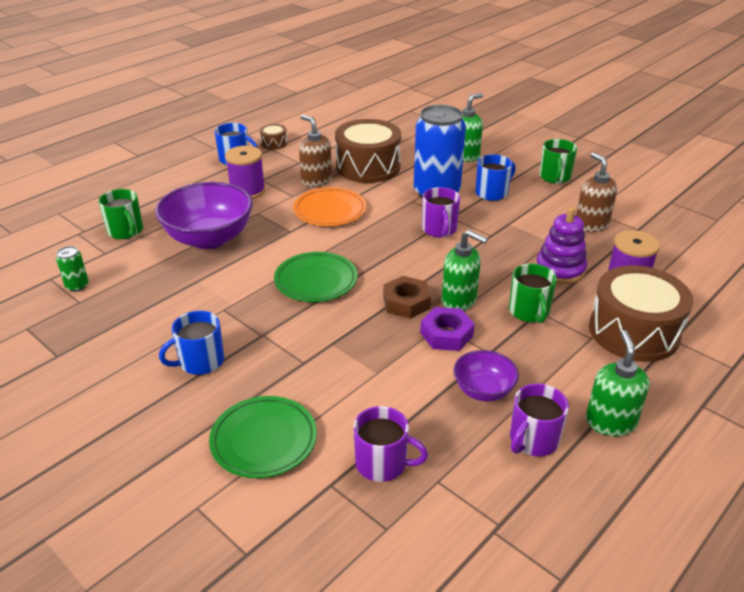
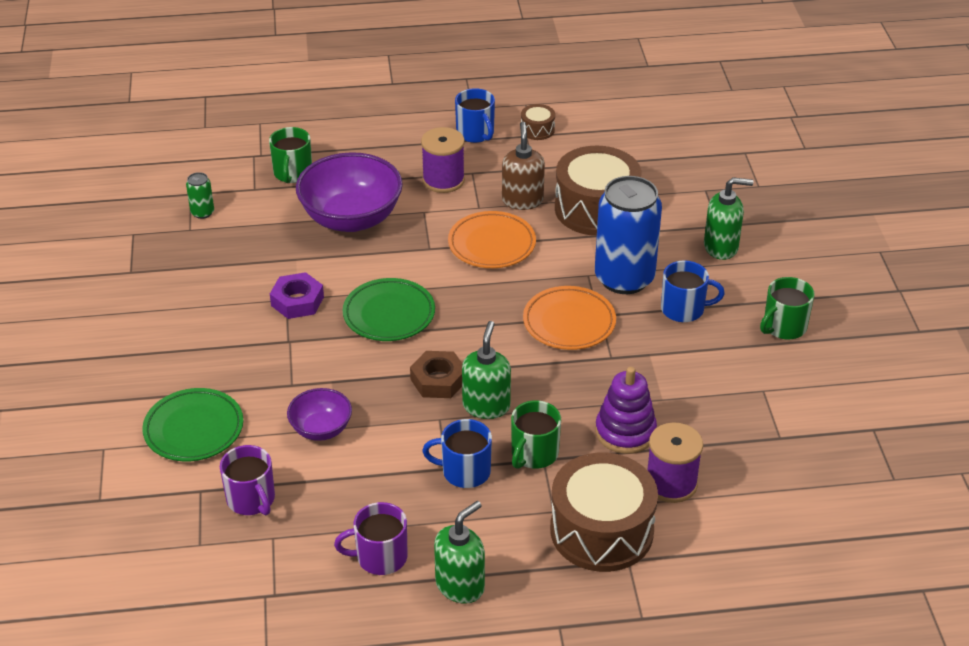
camera: 40 degrees right, 5 degrees up
(200, 361) = (219, 337): blue mug -> blue mug (464, 471)
(439, 229) = (569, 322): purple mug -> orange plate
(446, 334) = (432, 430): purple nut -> purple nut (297, 301)
(459, 300) = (486, 406): green soap dispenser -> green soap dispenser turned 150 degrees counterclockwise
(483, 390) = (396, 495): purple bowl -> purple bowl (321, 429)
(591, 224) = (735, 404): brown soap dispenser -> none

